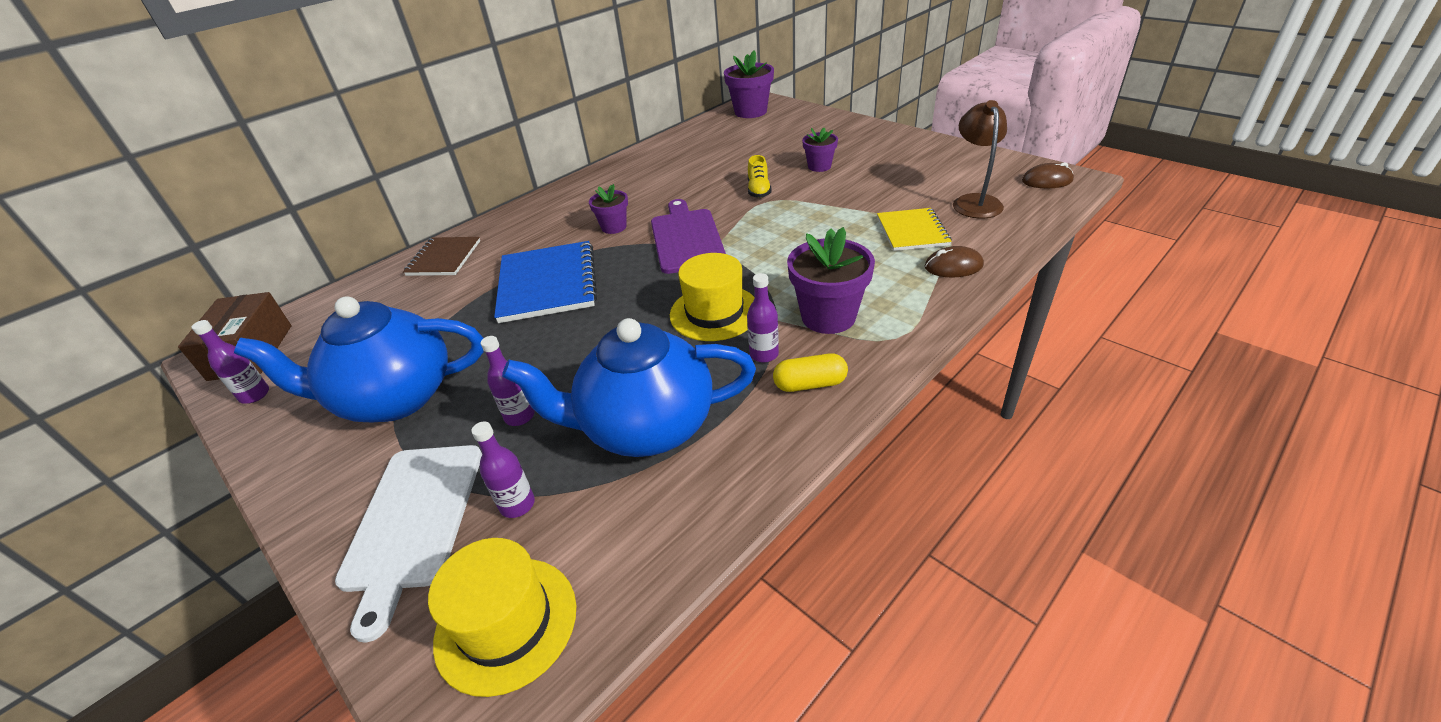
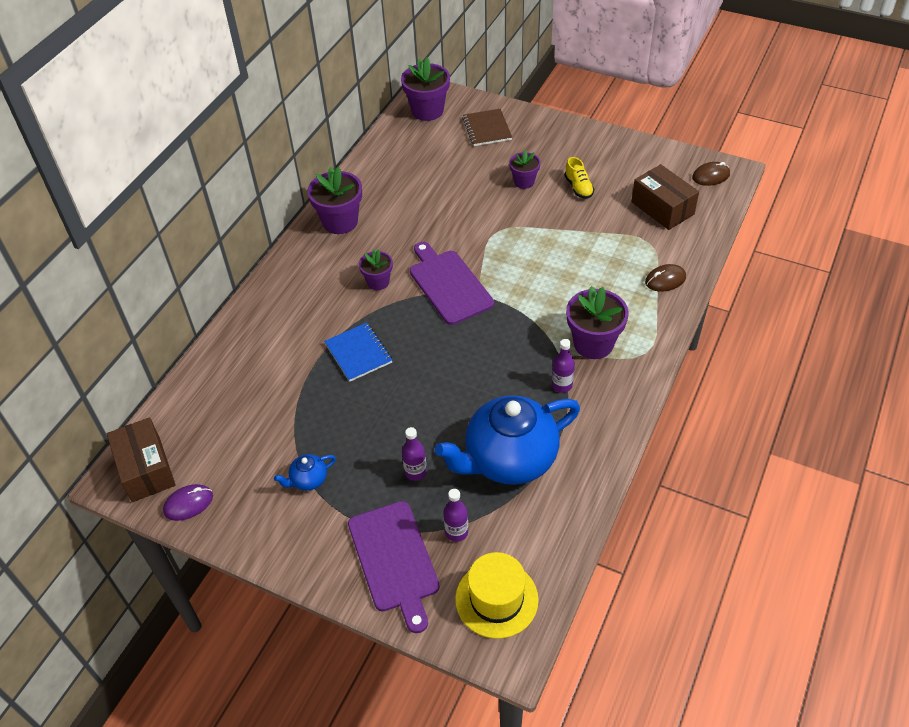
camera: 20 degrees left, 10 degrees up
(255, 395) = (188, 504): purple bottle -> purple mouse
(394, 398) = (308, 480): blue teapot -> blue teapot, size x0.41
(413, 521) = (394, 560): white cutting board -> purple cutting board
(444, 258) = (243, 343): brown notebook -> brown notebook (487, 129)
(547, 284) = (358, 353): blue notebook -> blue notebook, size x0.62
(612, 178) = (340, 222): none -> purple flower pot
(714, 312) = (509, 356): yellow hat -> none
(759, 190) = (484, 219): yellow shoe -> yellow shoe (578, 187)
(810, 384) = (602, 403): yellow capsule -> none
(912, 231) = (625, 248): yellow notebook -> none
(974, 201) = (662, 208): brown lamp -> brown box

